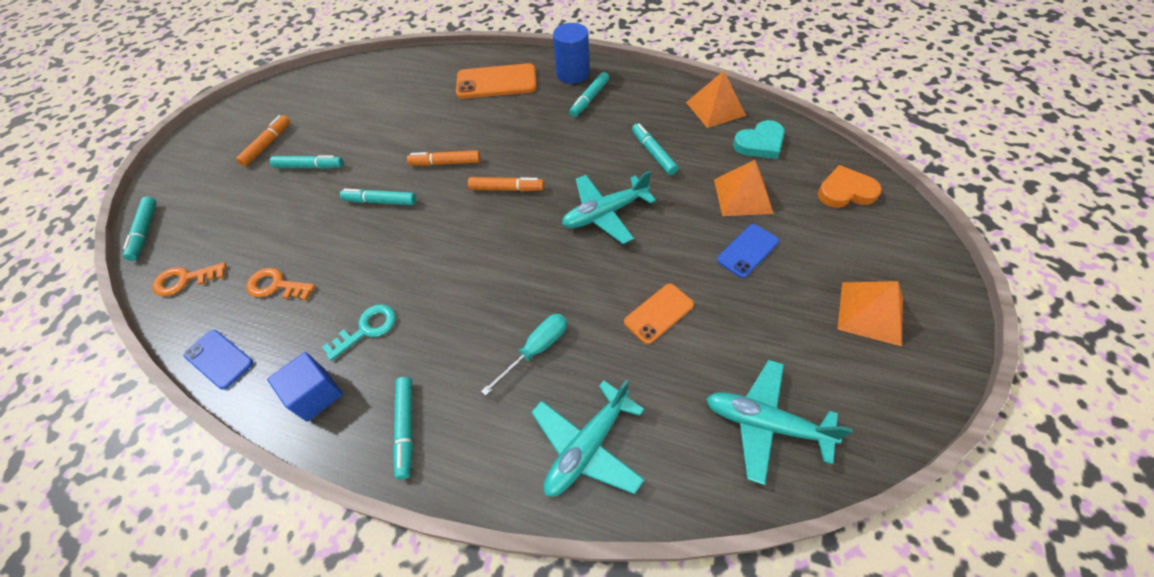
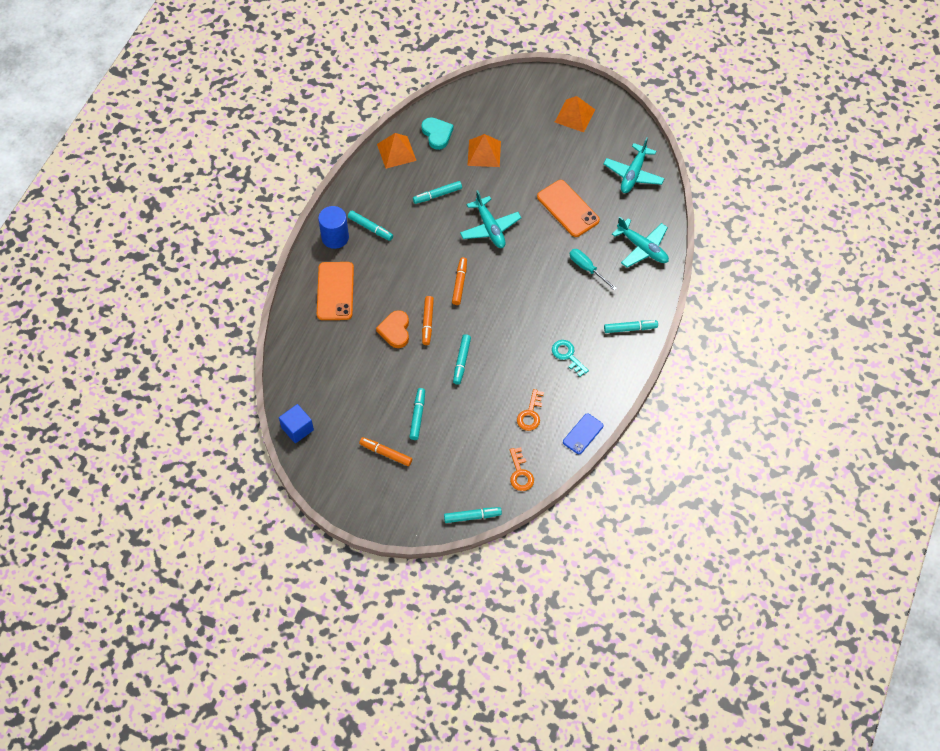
camera: 90 degrees left, 5 degrees up
(316, 394) = (609, 376): blue cube -> blue cube (297, 429)
(658, 313) = (567, 209): orange phone -> orange phone, size x1.64
(747, 250) = (528, 159): blue phone -> none
(845, 191) = (487, 101): orange heart -> orange heart (395, 330)

